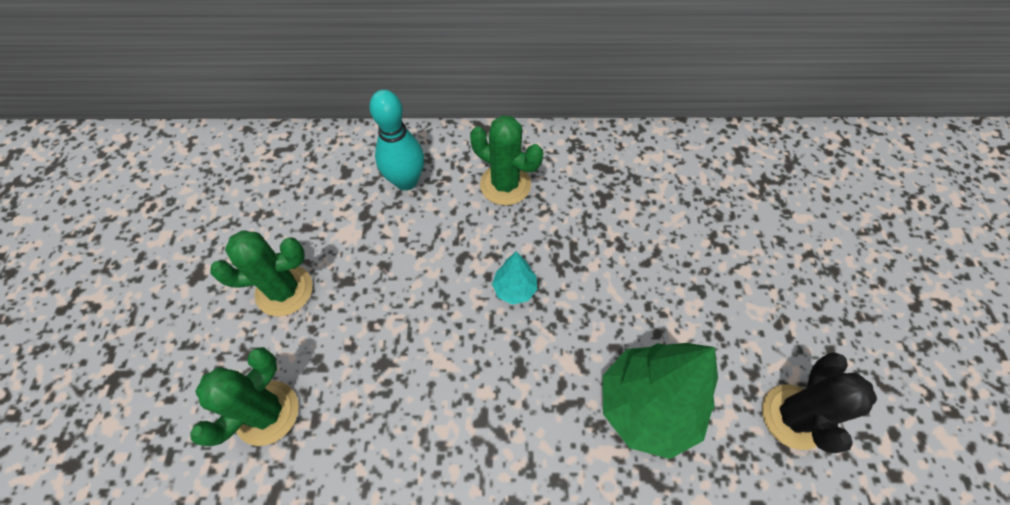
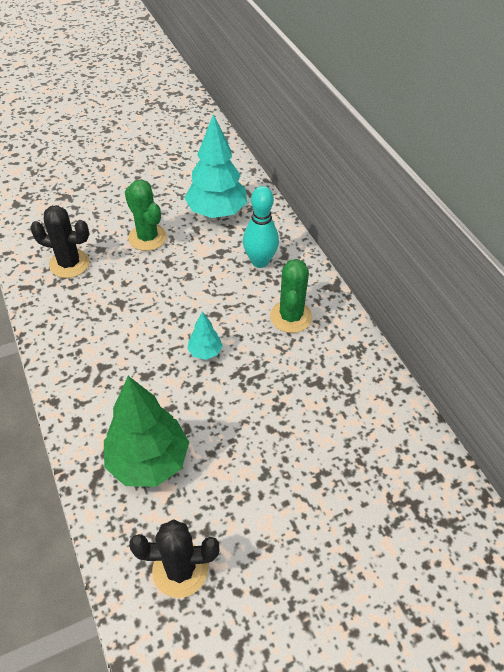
camera: 65 degrees right, 10 degrees down
(267, 412) = (69, 264): green cactus -> black cactus
(294, 194) = (217, 212): none -> turquoise tree

